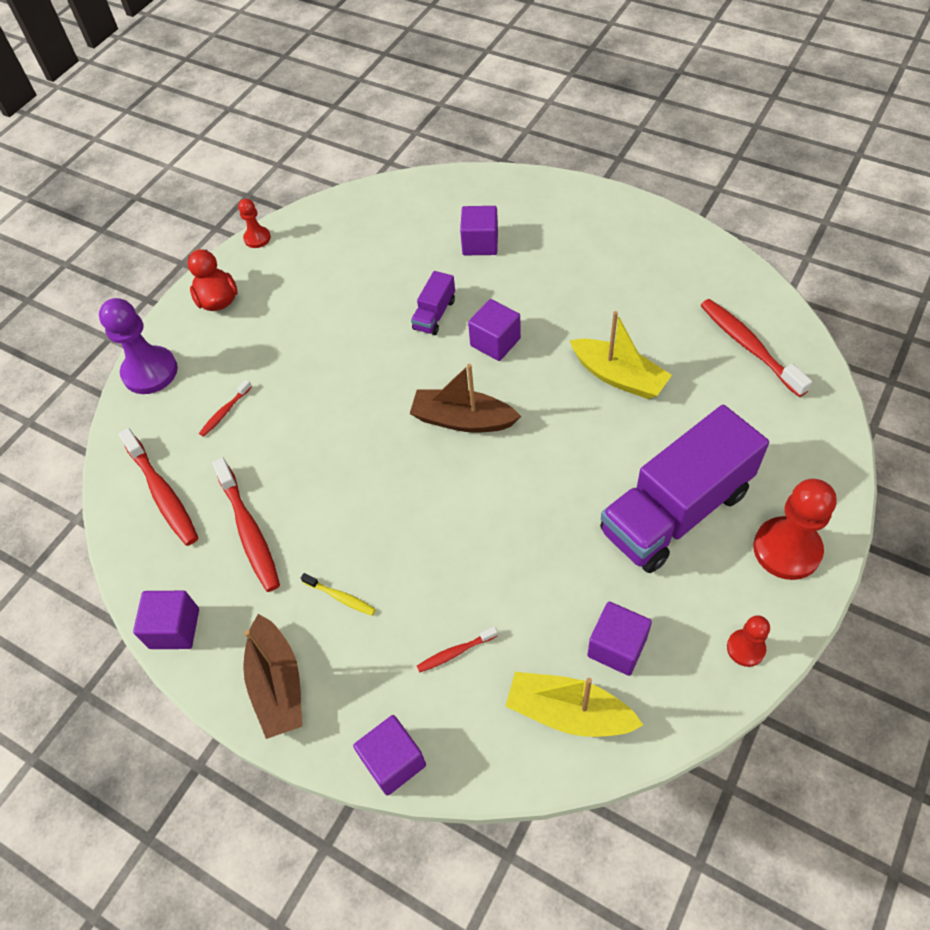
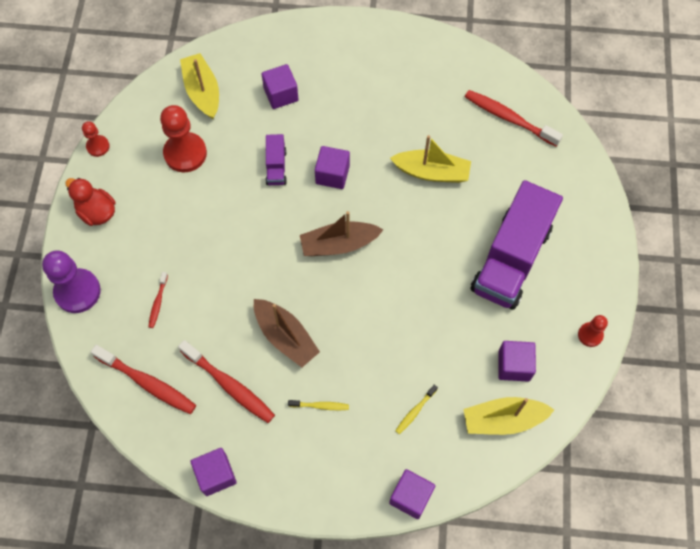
camera: 30 degrees left, 10 degrees up
(277, 684) = (309, 481): brown boat -> brown boat (285, 337)
(396, 217) = (202, 91): none -> yellow boat
(455, 652) = (415, 411): red toothbrush -> yellow toothbrush
(787, 549) = (589, 259): red pawn -> red pawn (185, 153)

